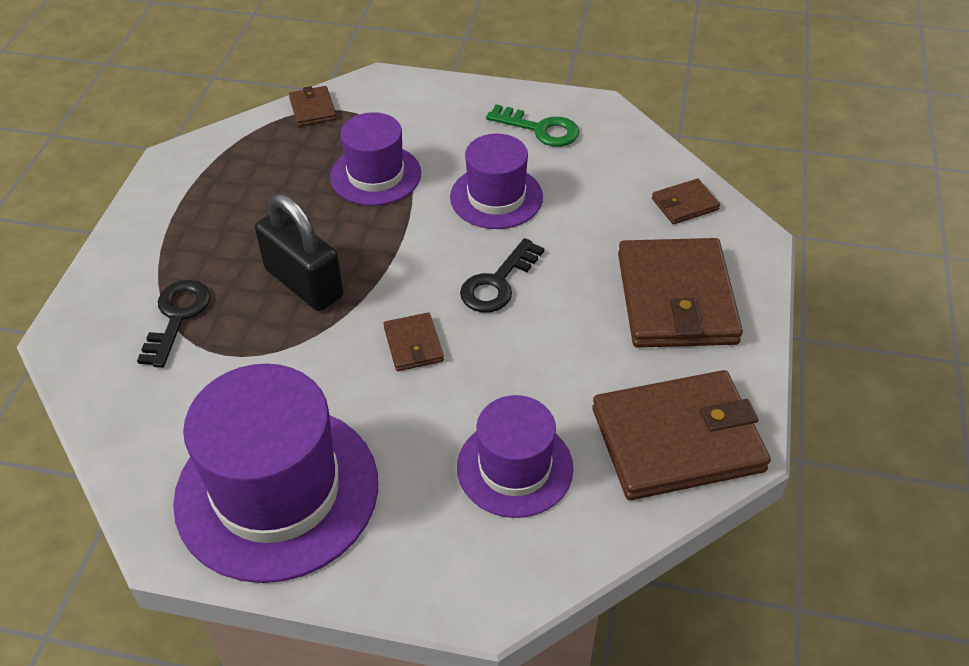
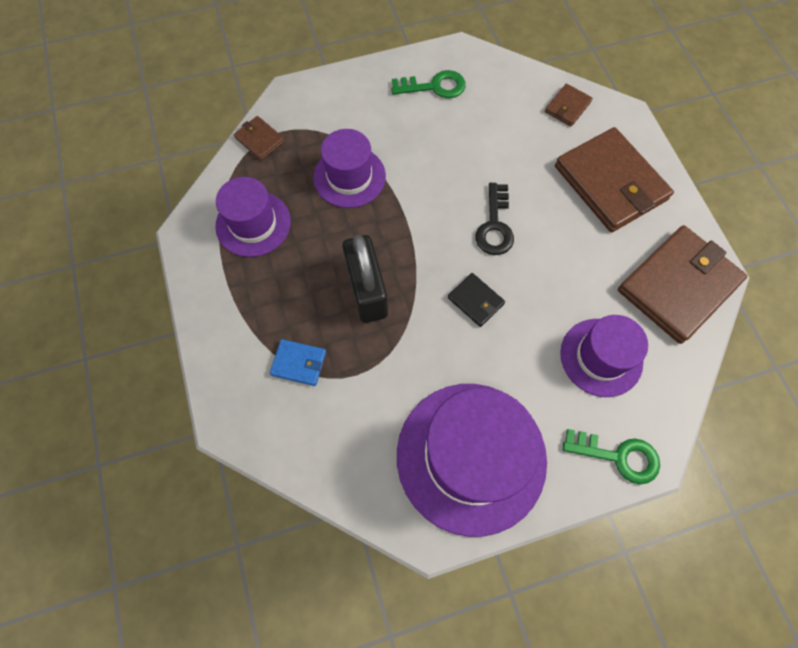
camera: 30 degrees left, 20 degrees up
(177, 317) = (299, 363): black key -> blue wallet
(304, 283) = (367, 290): black padlock -> black padlock turned 60 degrees clockwise
(413, 344) = (475, 301): brown wallet -> black wallet
(448, 580) = (618, 456): none -> green key
(496, 197) = (445, 157): purple hat -> purple hat (253, 224)

